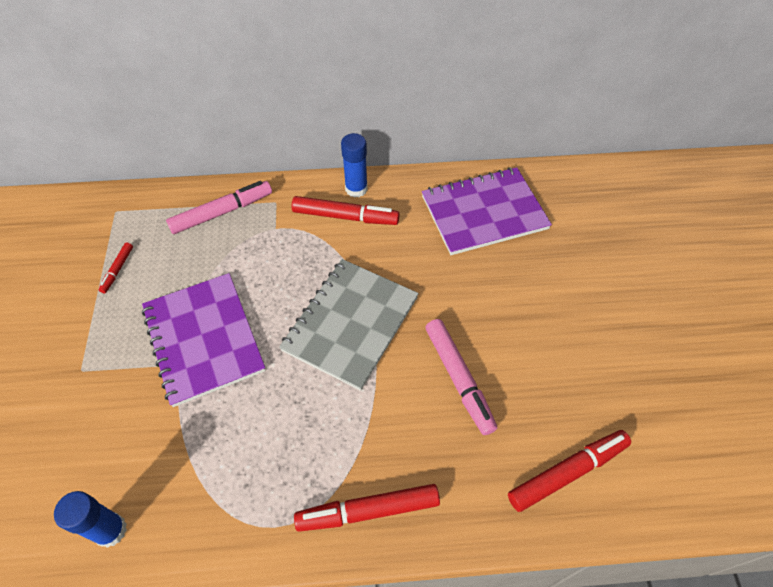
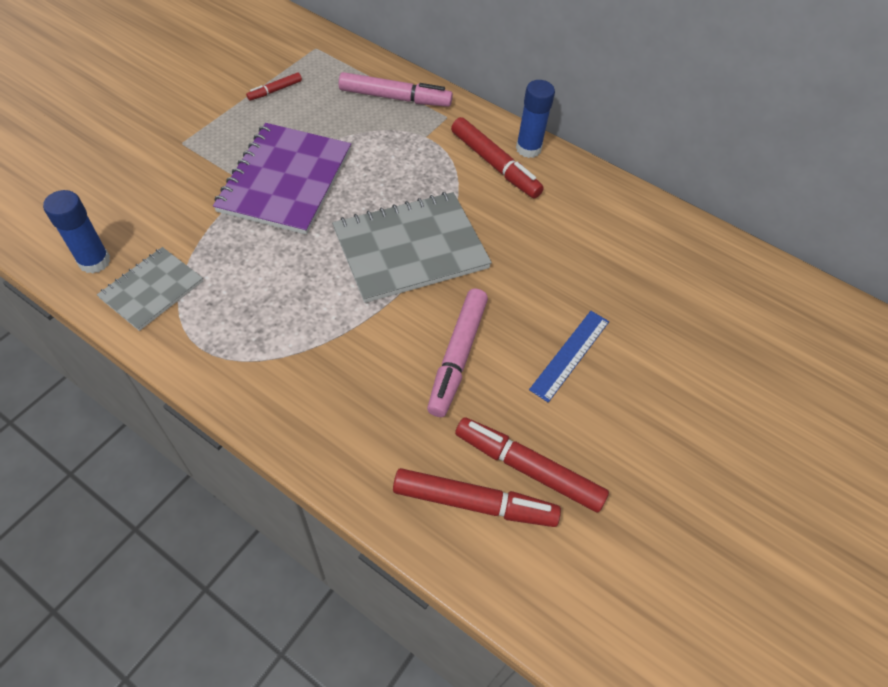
camera: 35 degrees right, 0 degrees up
(187, 513) = (152, 290): none -> grey notebook
(369, 511) = (278, 393): red marker -> red marker (529, 469)
(484, 213) = (630, 243): purple notebook -> none
(523, 320) = (570, 355): none -> blue ruler

